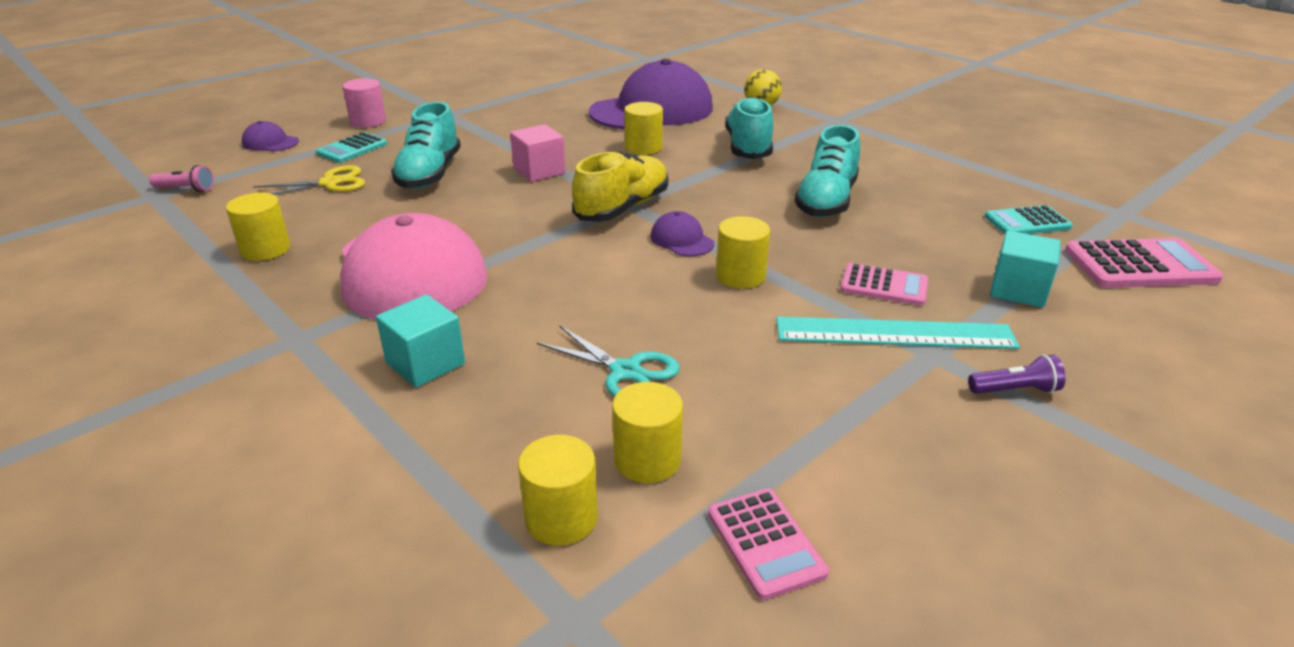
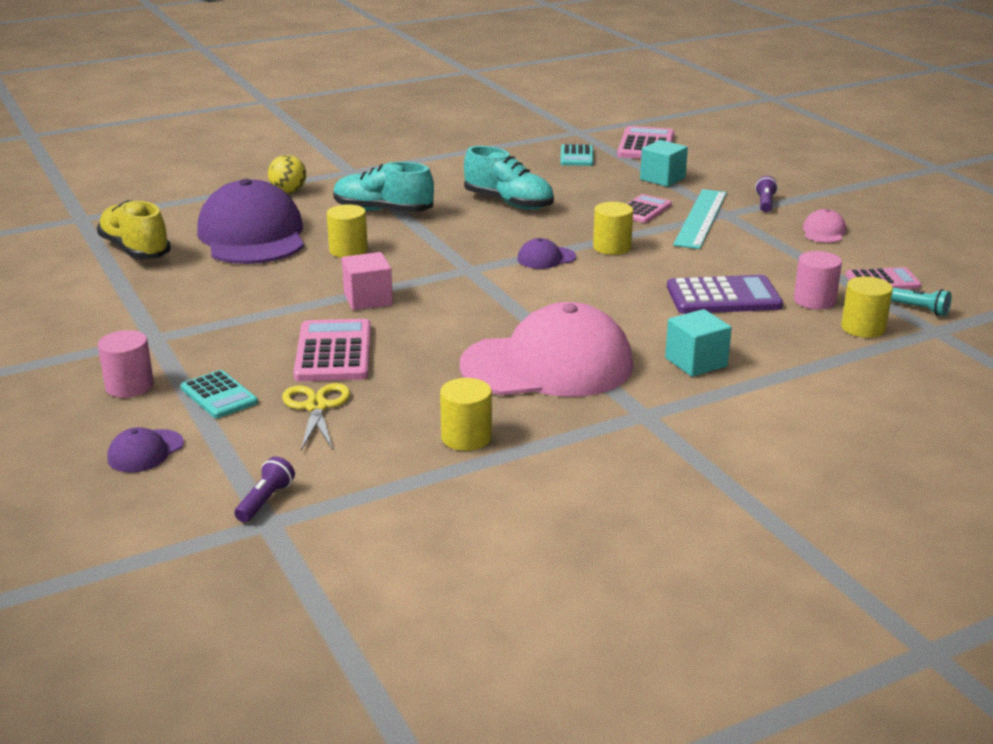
camera: 75 degrees left, 5 degrees down
(186, 189) = (265, 501): pink flashlight -> purple flashlight
(429, 174) = (334, 352): turquoise shoe -> pink calculator
(622, 208) = (475, 272): yellow shoe -> yellow shoe (135, 250)
(625, 371) = (723, 297): turquoise scissors -> purple calculator
(647, 459) = (814, 300): yellow cylinder -> pink cylinder
(660, 596) = (919, 309): none -> turquoise flashlight
(943, 462) = (824, 232): none -> pink cap

